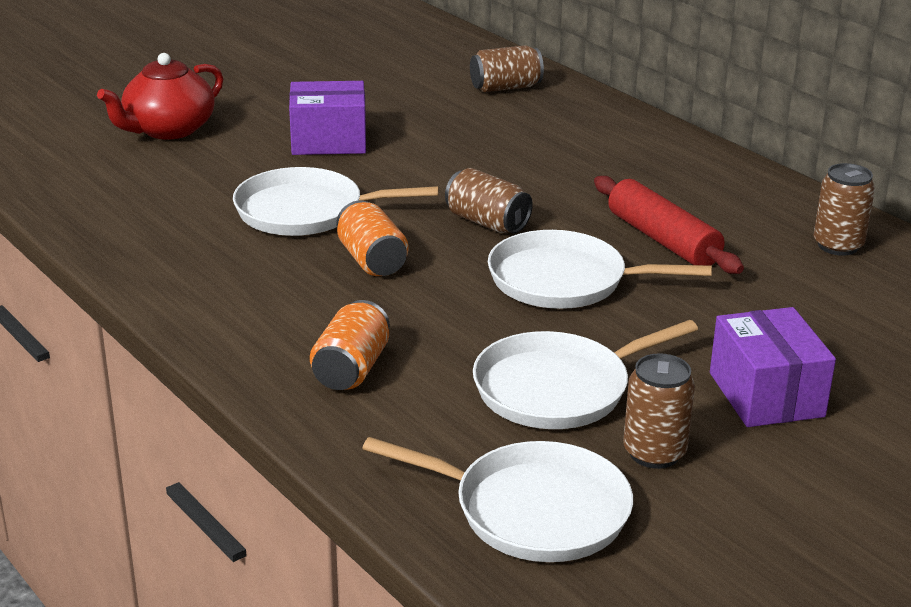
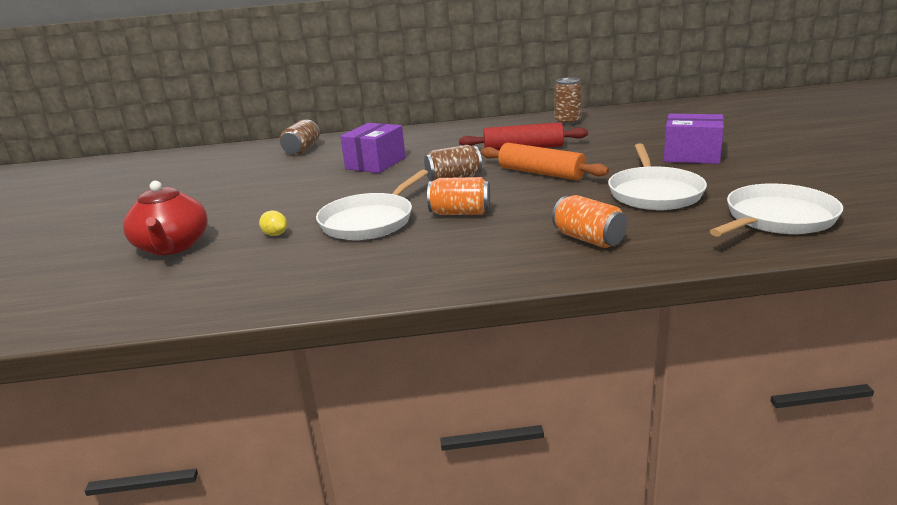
camera: 55 degrees left, 5 degrees down
(232, 171) = (275, 234): none -> yellow lemon
(328, 141) = (285, 200): purple box -> purple box (375, 163)
(564, 280) = (541, 173): white pan -> orange rolling pin
(654, 453) = (732, 184): brown can -> none

